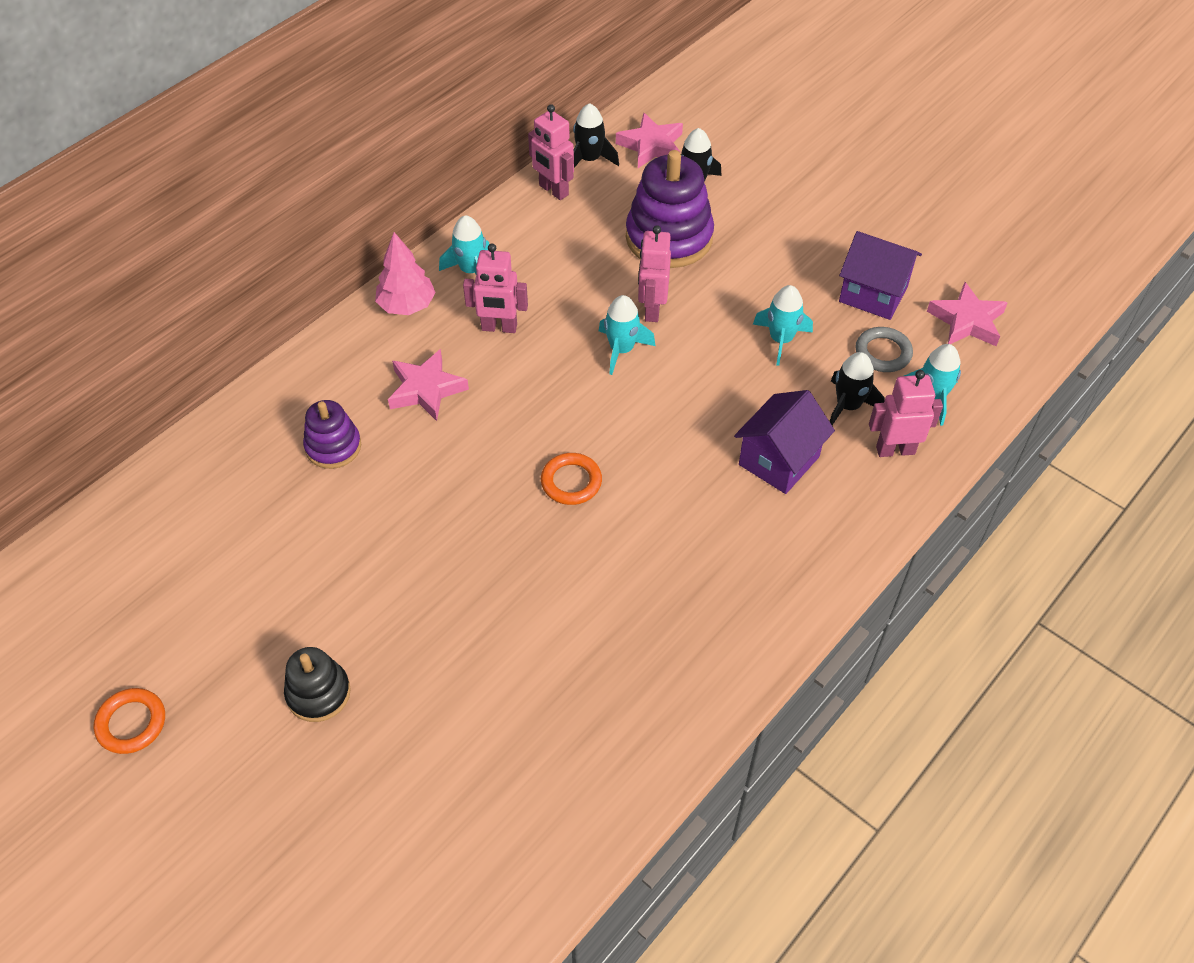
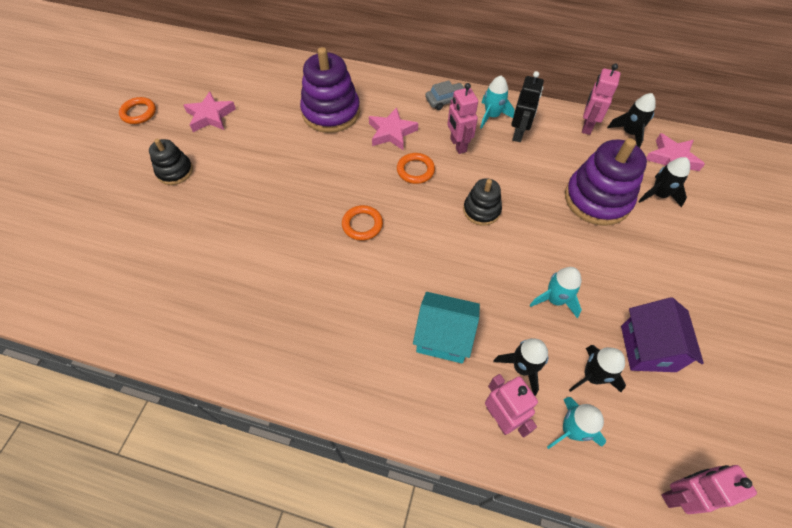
camera: 65 degrees right, 5 degrees up
(333, 446) = (331, 112): purple stacking toy -> purple stacking toy, size x1.78
(407, 306) = (446, 100): pink tree -> grey car
(514, 390) = (415, 170): none -> orange ring
(521, 259) = (518, 134): none -> black robot
(621, 350) = (481, 210): turquoise rocket -> black stacking toy
(652, 309) = (527, 213): pink robot -> pink robot (678, 494)
(779, 460) = (443, 337): purple house -> turquoise house
(883, 353) = (592, 376): grey ring -> black rocket
(967, 321) = (675, 434): pink star -> pink star (210, 116)

